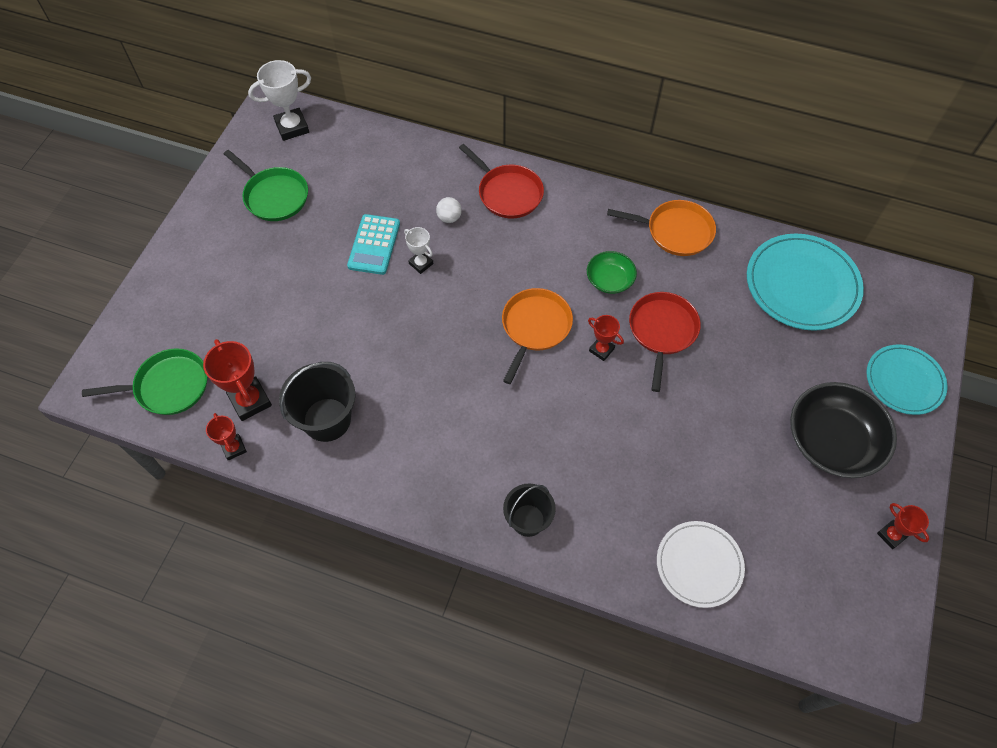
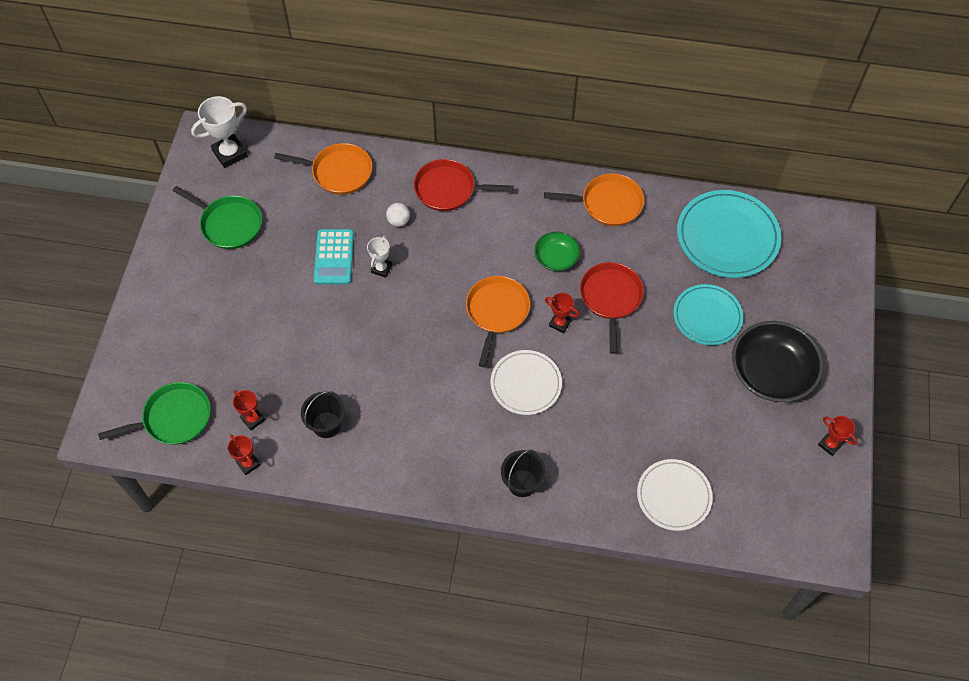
camera: 10 degrees left, 0 degrees up
(250, 401) = (253, 419): red trophy -> red trophy, size x0.59
(327, 419) = (326, 424): black bucket -> black bucket, size x0.66
(398, 160) = (339, 172): none -> orange pan
(421, 264) = (381, 268): white trophy -> white trophy turned 75 degrees clockwise
(508, 193) = (448, 189): red pan -> red pan turned 150 degrees clockwise
(552, 410) = (526, 384): none -> white plate
(904, 381) = (826, 310): turquoise plate -> turquoise plate (707, 316)

